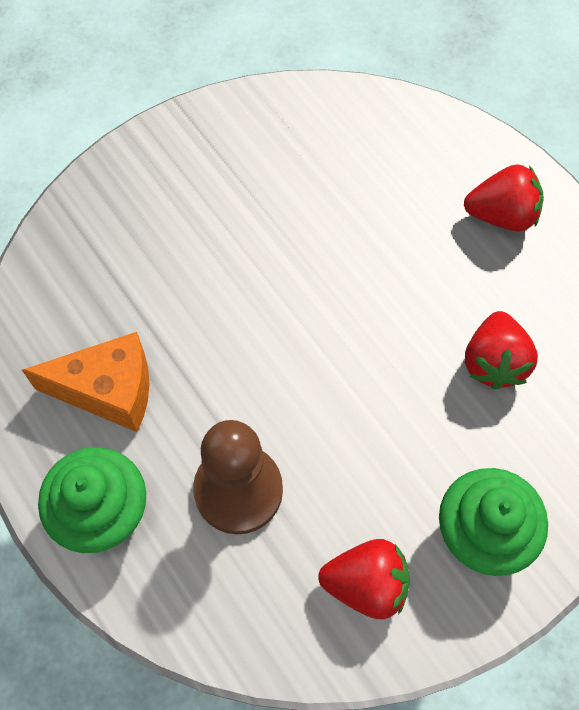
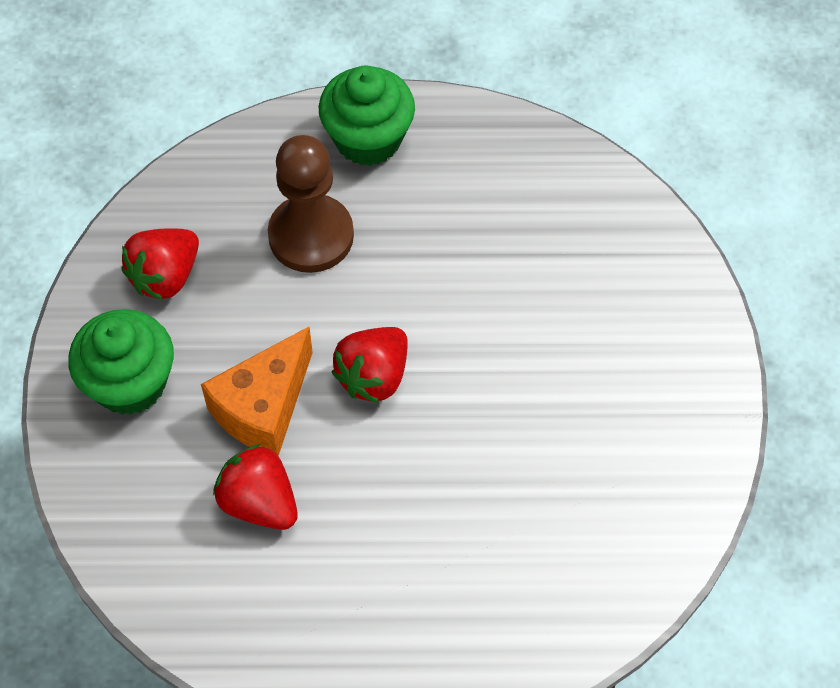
camera: 125 degrees right, 5 degrees down
(108, 391) = (470, 194): orange cheese -> orange cheese (263, 408)
(501, 215) = (399, 627): red strawberry -> red strawberry (374, 376)

